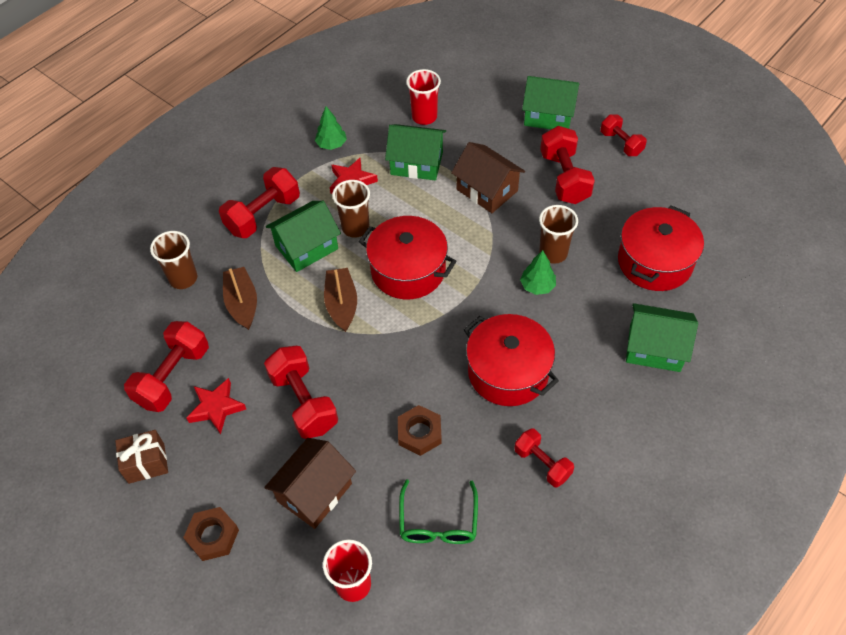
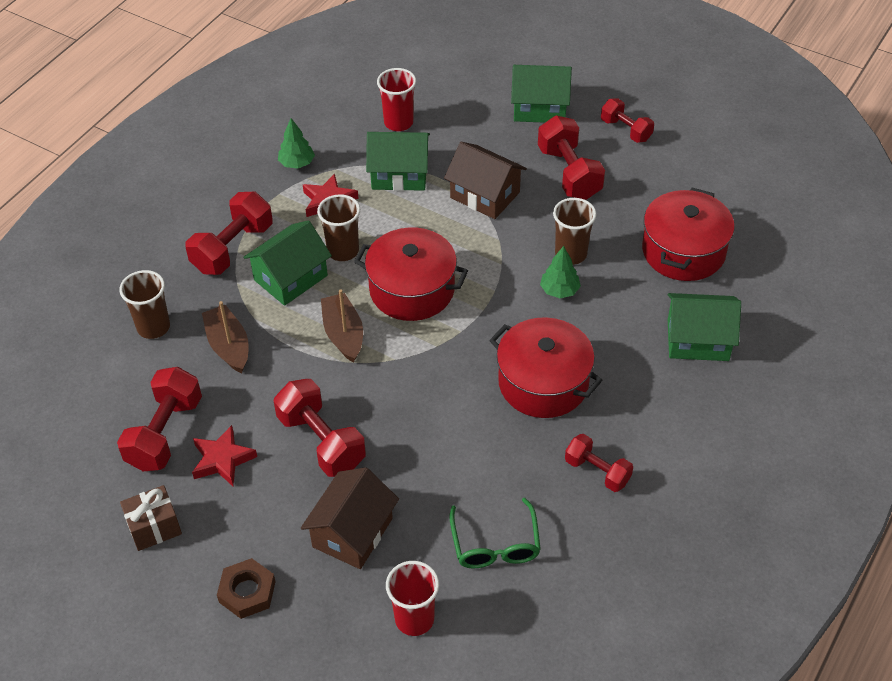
camera: 10 degrees left, 5 degrees down
(419, 433) = (457, 457): brown nut -> none

